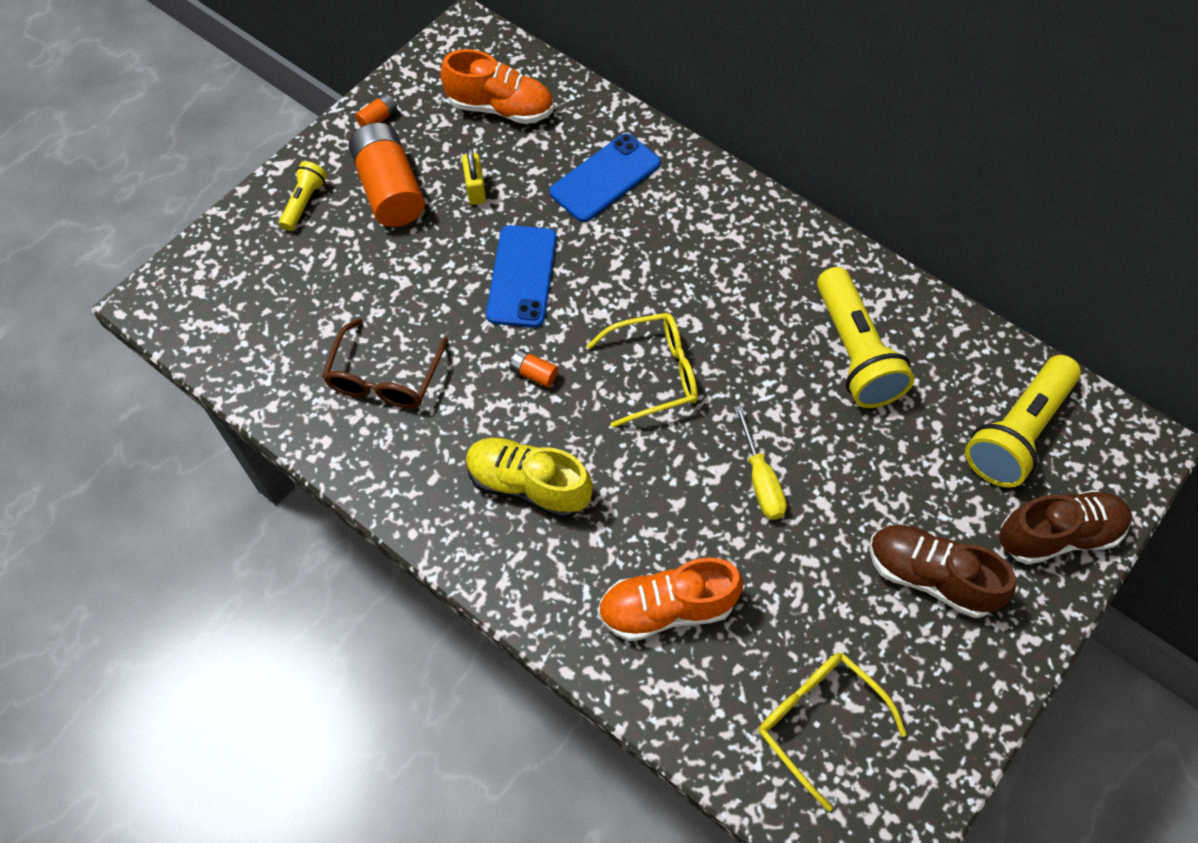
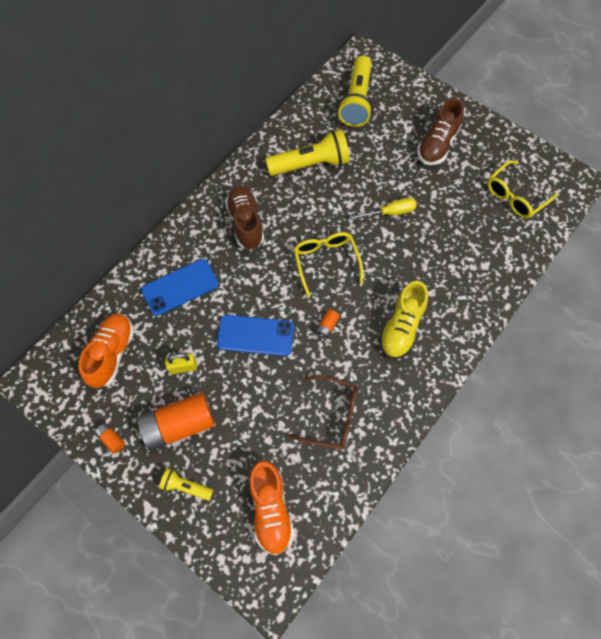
camera: 90 degrees left, 5 degrees up
(605, 178) = (180, 287): blue phone -> blue phone turned 75 degrees counterclockwise
(666, 608) = (467, 259): orange shoe -> orange shoe (270, 509)
(1017, 432) = (357, 101): yellow flashlight -> yellow flashlight turned 60 degrees clockwise
(1057, 535) = (411, 93): brown shoe -> brown shoe (246, 223)

